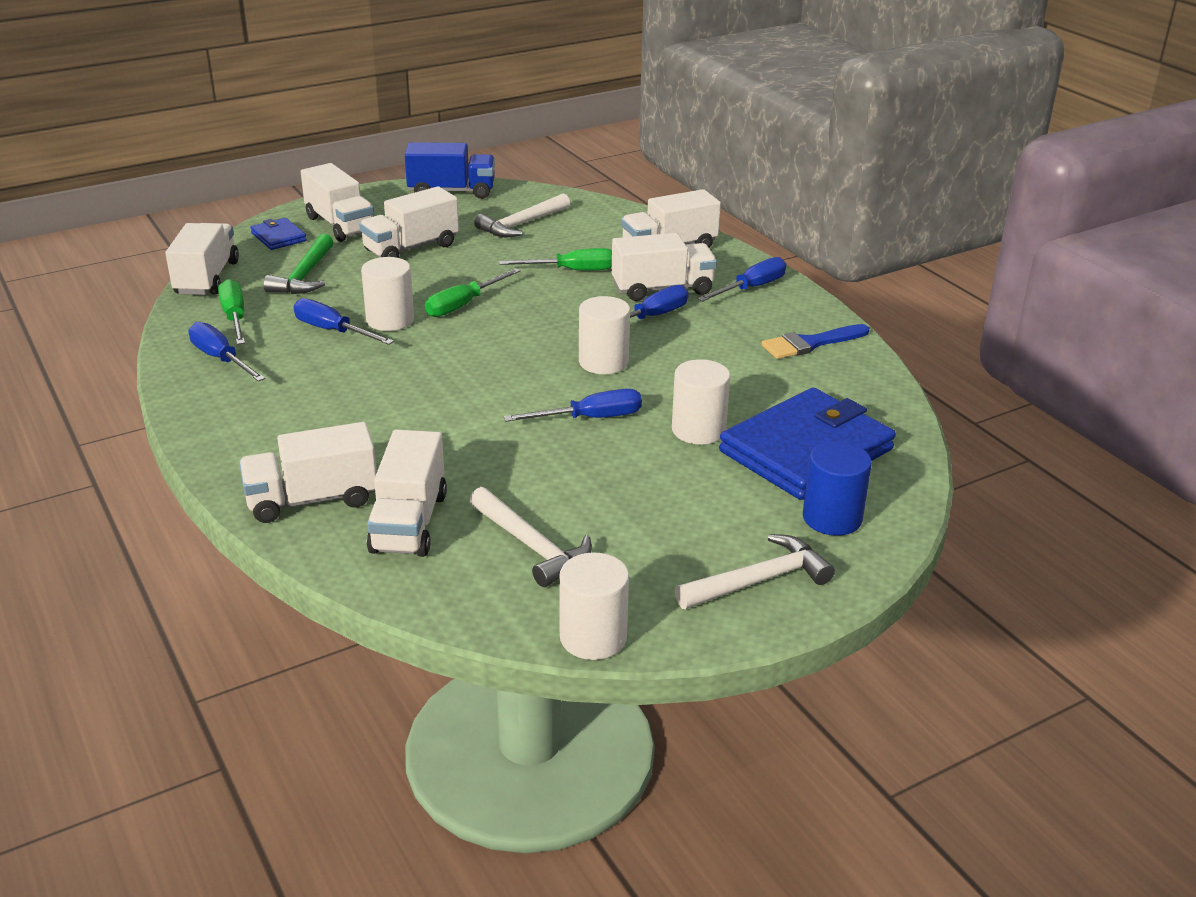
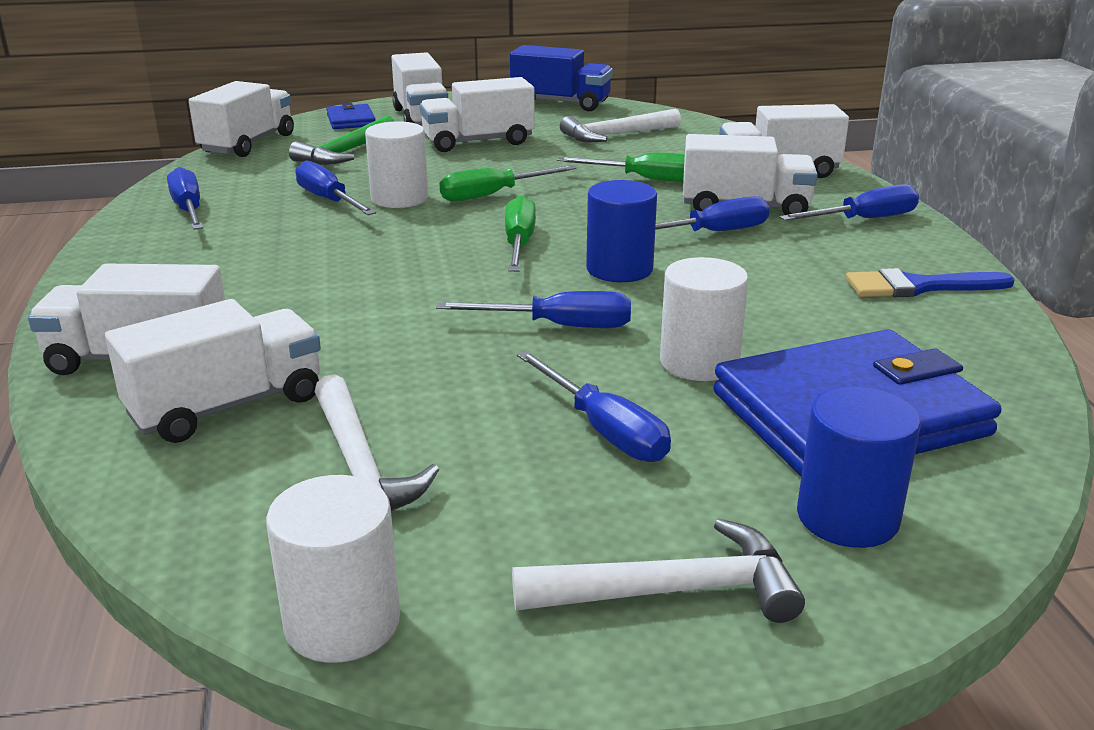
camera: 20 degrees right, 5 degrees down
(235, 317) = (240, 177): green screwdriver -> green screwdriver (519, 244)
(409, 522) = (227, 406): white truck -> white truck turned 150 degrees counterclockwise
(603, 362) = (619, 269): white cylinder -> blue cylinder
(666, 490) = (604, 430): none -> blue screwdriver

